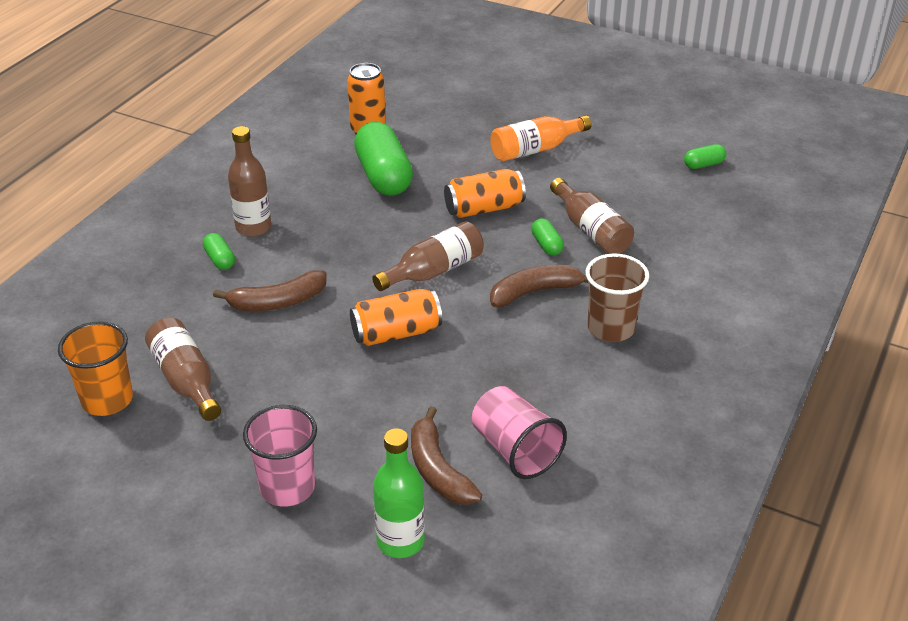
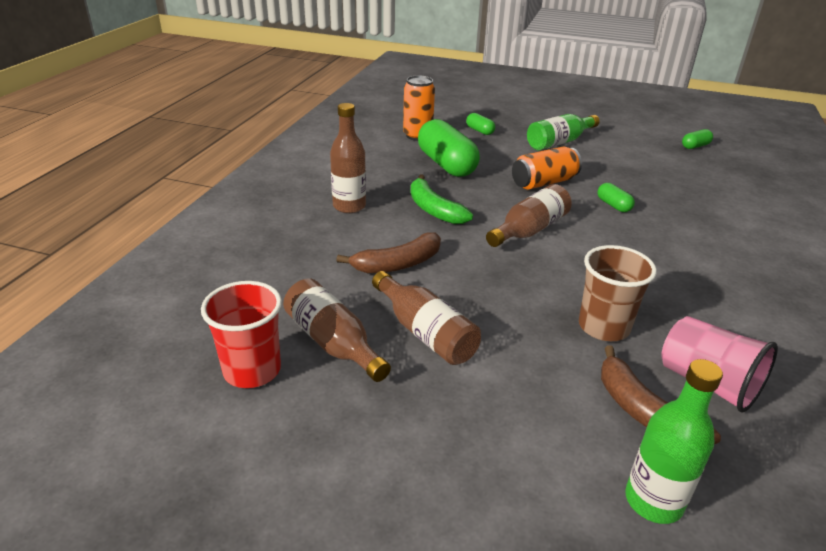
camera: 10 degrees left, 5 degrees down
(107, 400) = (252, 370): orange cup -> red cup
(220, 260) = (327, 233): green capsule -> green capsule (479, 131)
(287, 487) = (492, 449): pink cup -> none
(342, 237) = (434, 209): none -> green banana
(396, 333) = (524, 283): orange can -> none
(535, 149) = (559, 142): orange bottle -> green bottle
(535, 292) = (628, 241): brown banana -> none
(591, 230) = (642, 193): brown bottle -> brown bottle (425, 332)
(611, 328) = (714, 265): brown cup -> brown cup (603, 327)

